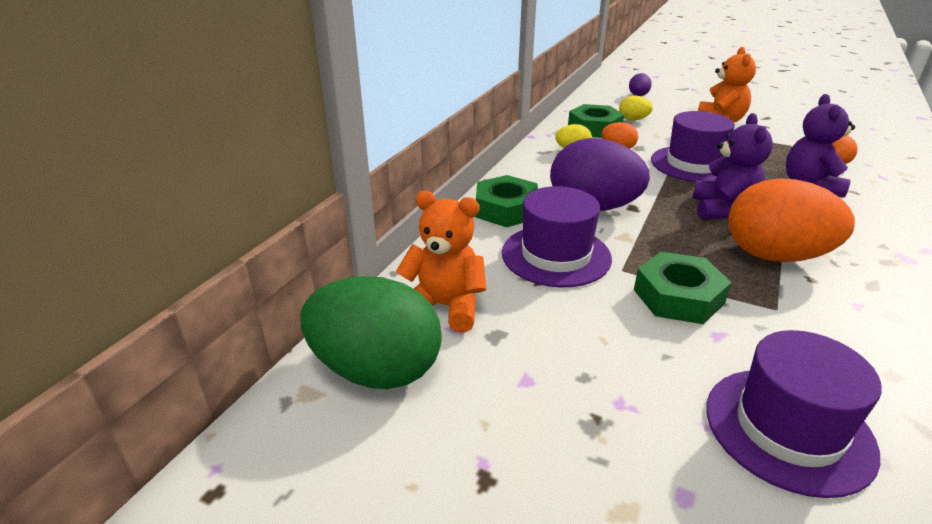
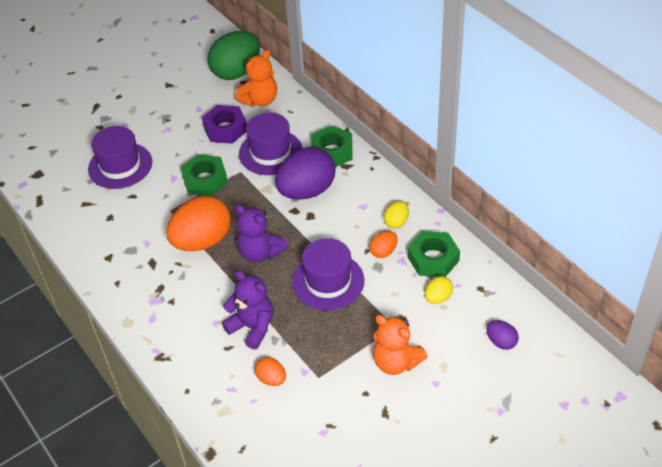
camera: 120 degrees right, 15 degrees up
(549, 320) = (225, 129): none -> purple nut

